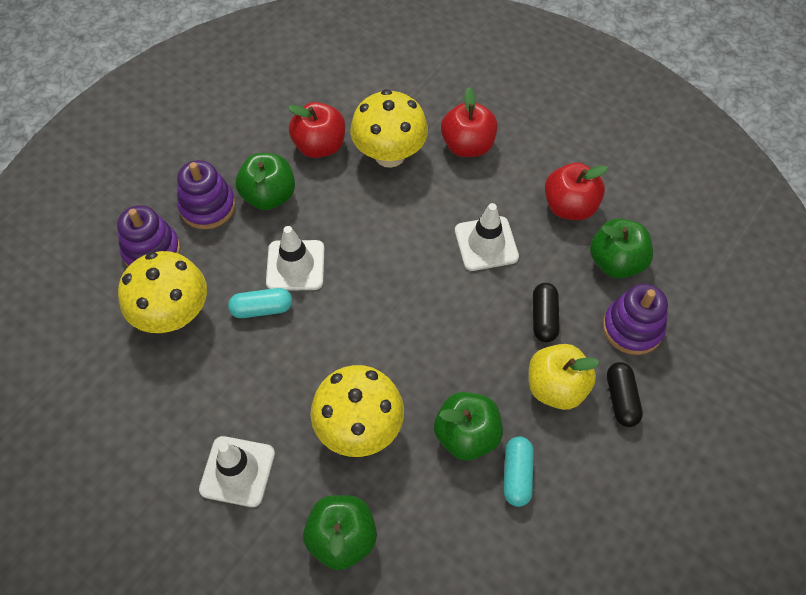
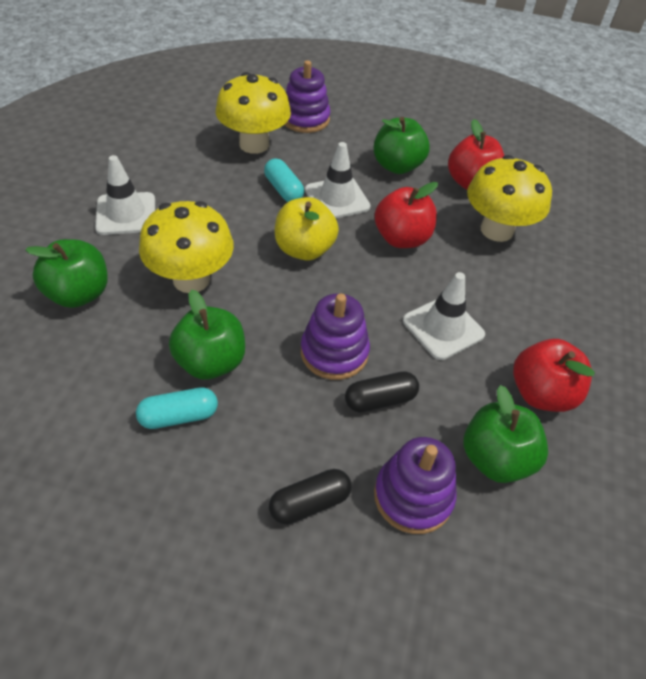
camera: 65 degrees right, 10 degrees down
(207, 206) = (364, 136): purple stacking toy -> purple stacking toy (334, 352)
(467, 145) = (553, 285): red apple -> red apple (401, 238)
(556, 387) = (297, 430): yellow apple -> yellow apple (304, 249)

